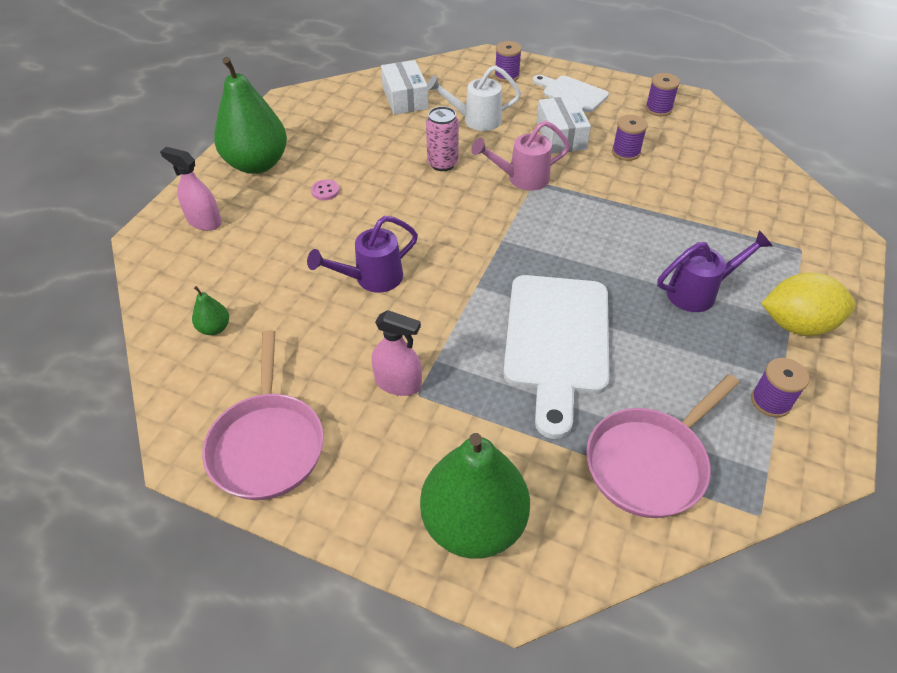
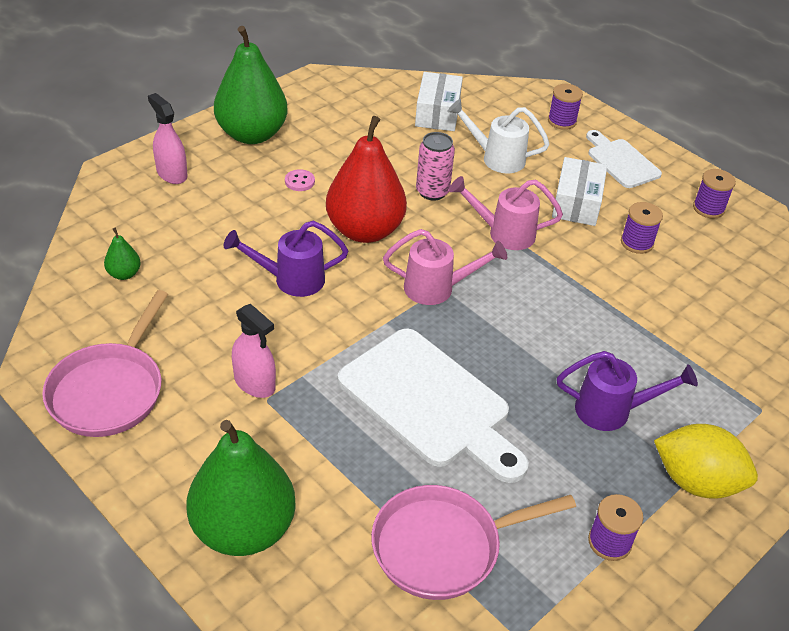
camera: 20 degrees right, 5 degrees down
(408, 214) = (365, 230): none -> red pear
(499, 242) = (437, 288): none -> pink watering can
(557, 341) = (430, 402): white cutting board -> white cutting board turned 75 degrees counterclockwise

